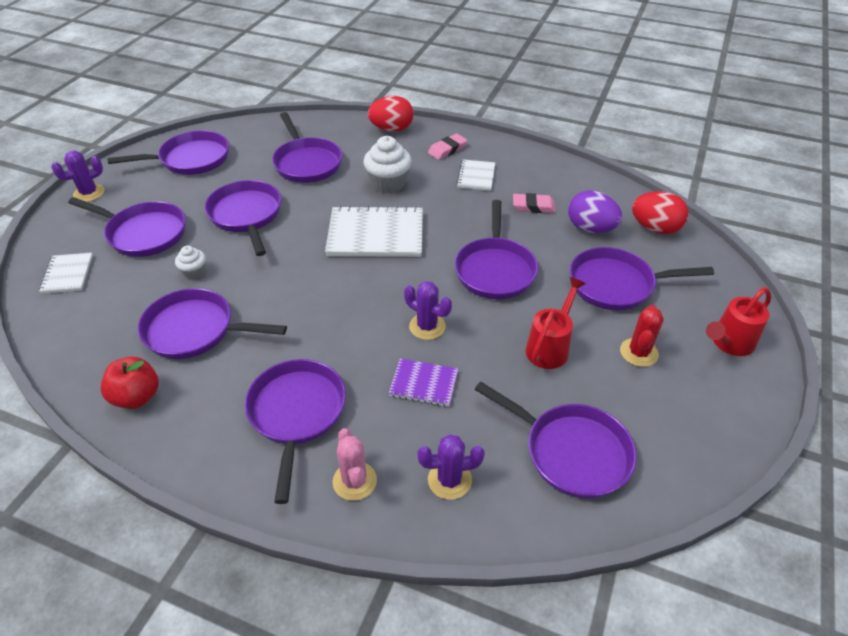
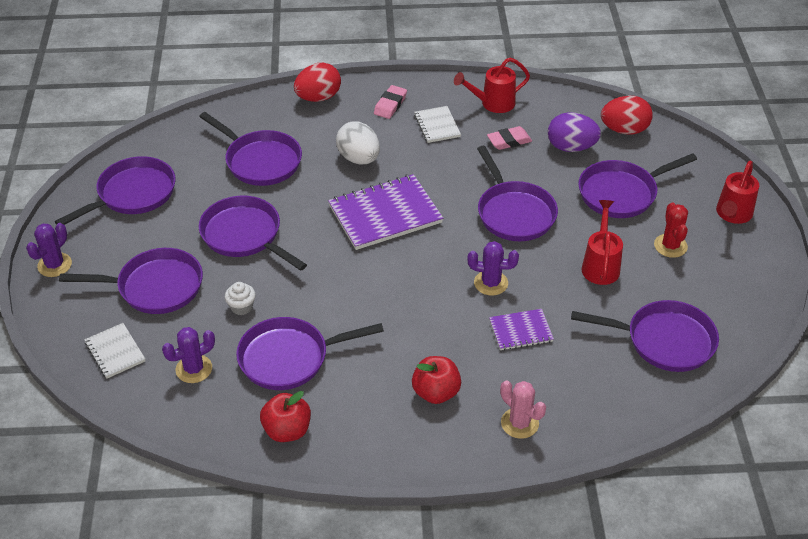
camera: 25 degrees left, 0 degrees up
(296, 414) = (436, 392): purple pan -> red apple
(375, 234) = (385, 214): white notebook -> purple notebook
(388, 183) = (359, 158): white cupcake -> white egg
(449, 480) = (589, 395): purple cactus -> purple cactus (194, 369)
(540, 172) = (493, 103): none -> red watering can

